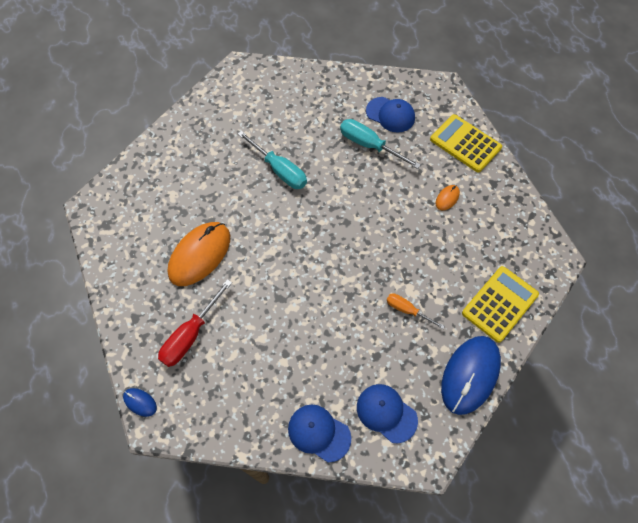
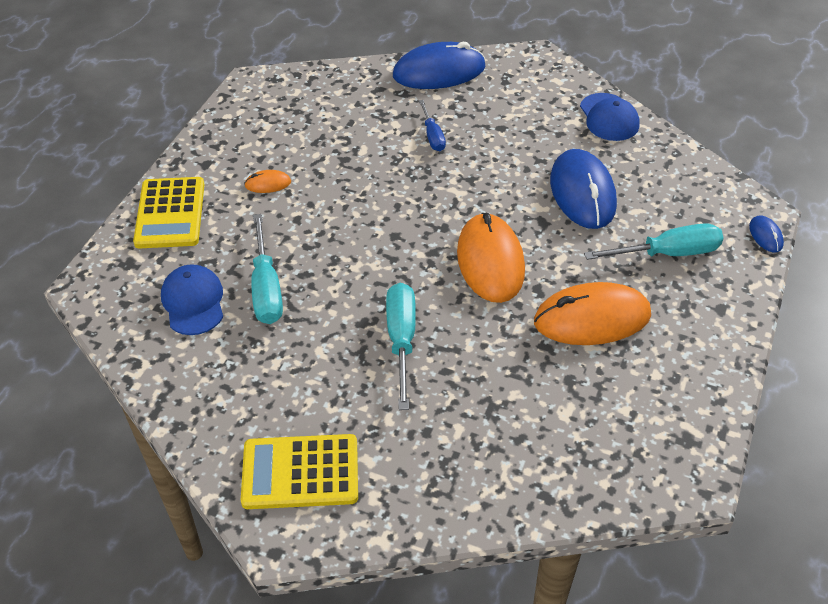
camera: 135 degrees left, 15 degrees down
(190, 335) = (668, 253): red screwdriver -> turquoise screwdriver
(277, 342) = (582, 192): none -> blue mouse
(282, 247) = (490, 261): none -> orange mouse
(386, 413) = (537, 94): blue cap -> none
(407, 310) = (432, 136): orange screwdriver -> blue screwdriver
(500, 304) = (348, 90): yellow calculator -> yellow calculator (300, 472)

